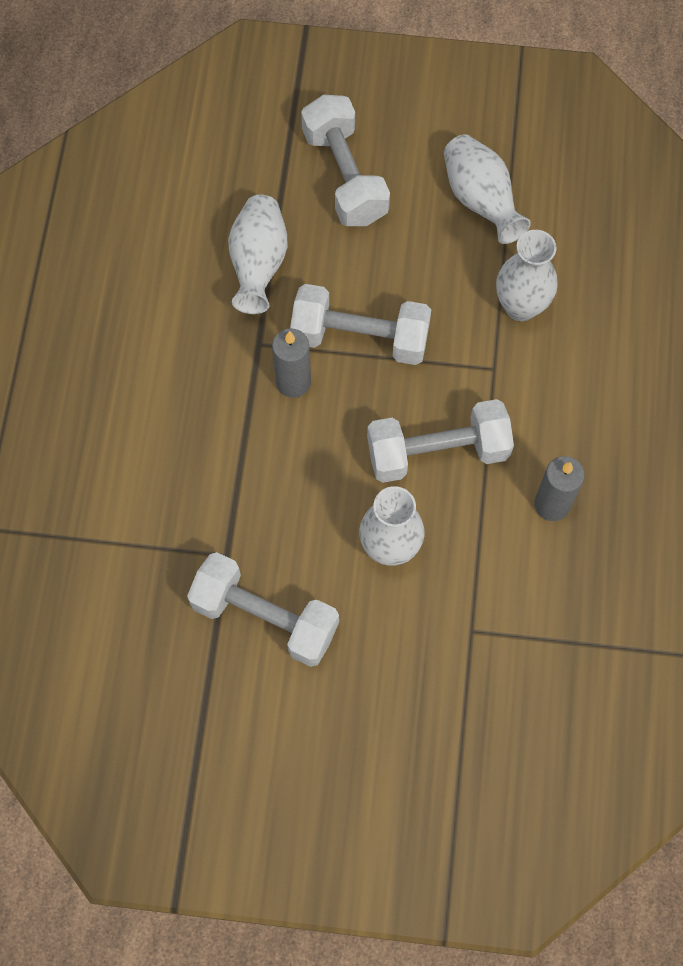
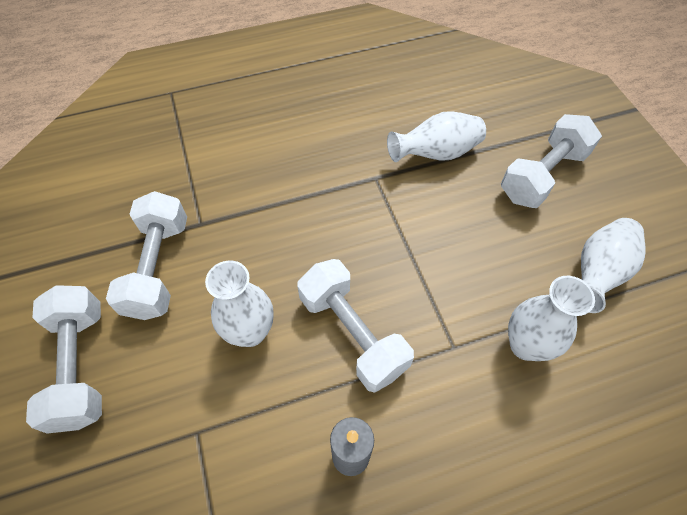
camera: 65 degrees right, 10 degrees down
(293, 382) = (357, 210): grey candle -> none
(360, 337) = (420, 237): white dumbbell -> white dumbbell (81, 365)

